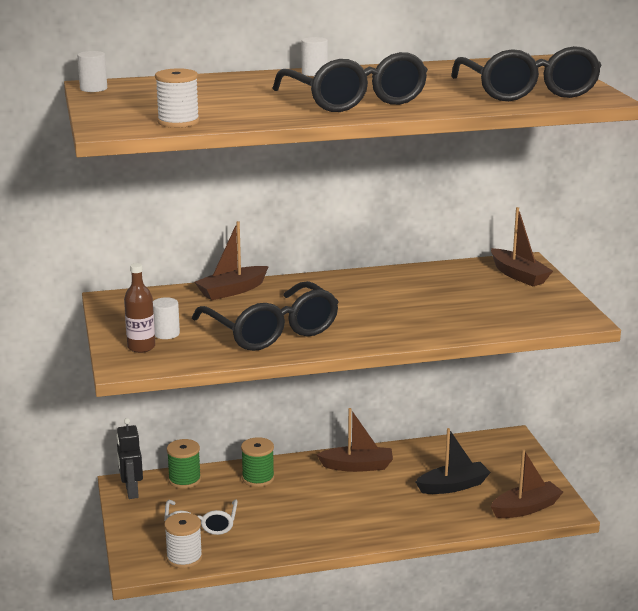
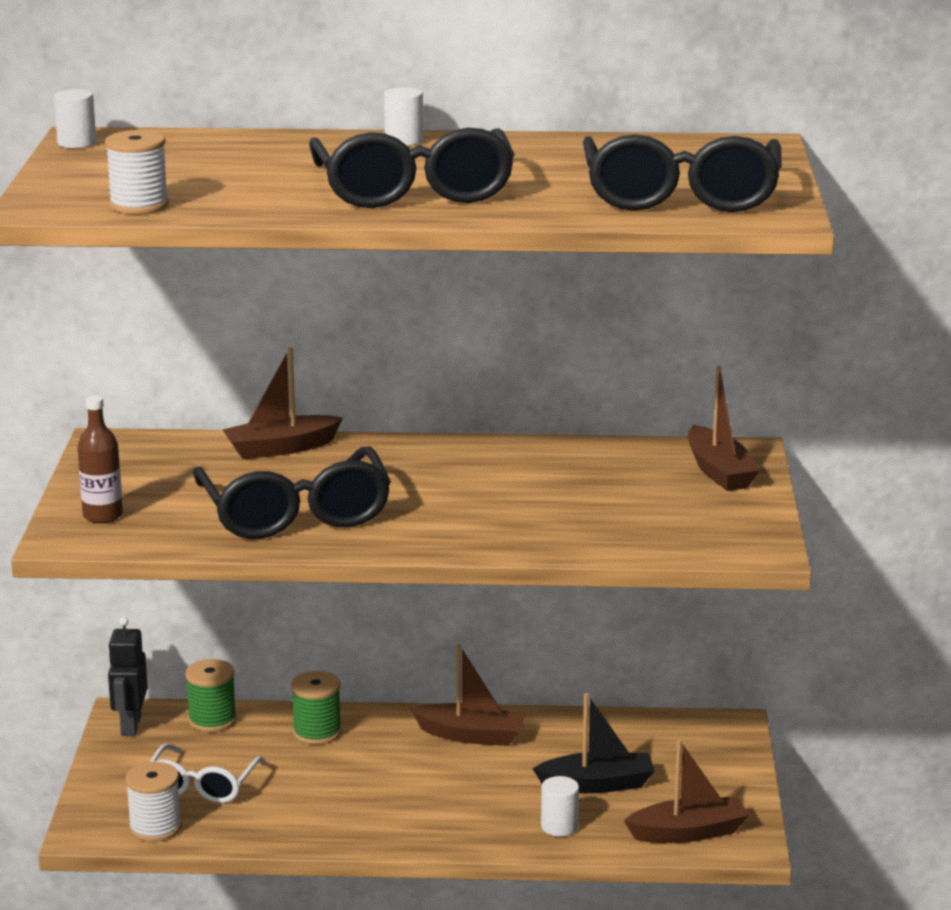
camera: 15 degrees right, 0 degrees up
(166, 334) = (148, 500): white cylinder -> white cylinder (559, 826)

